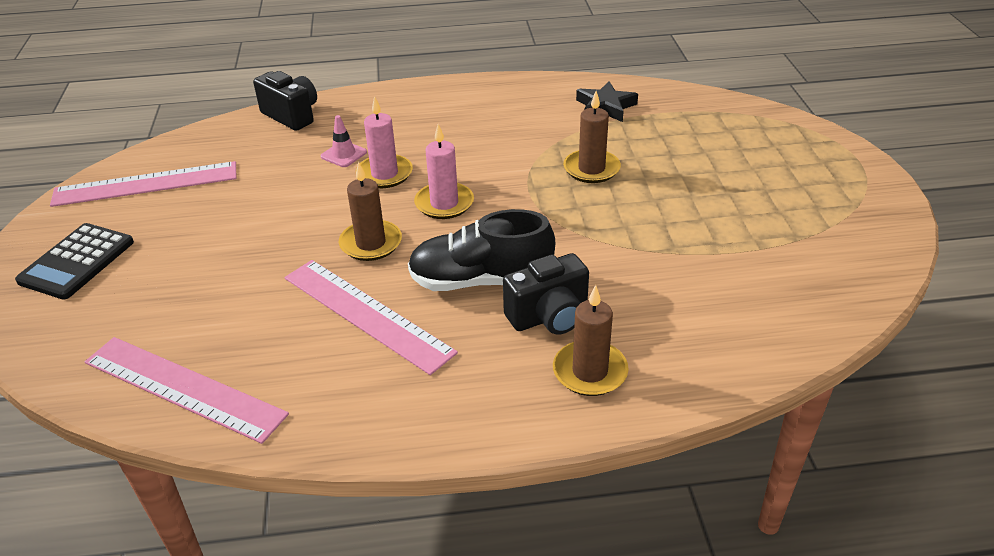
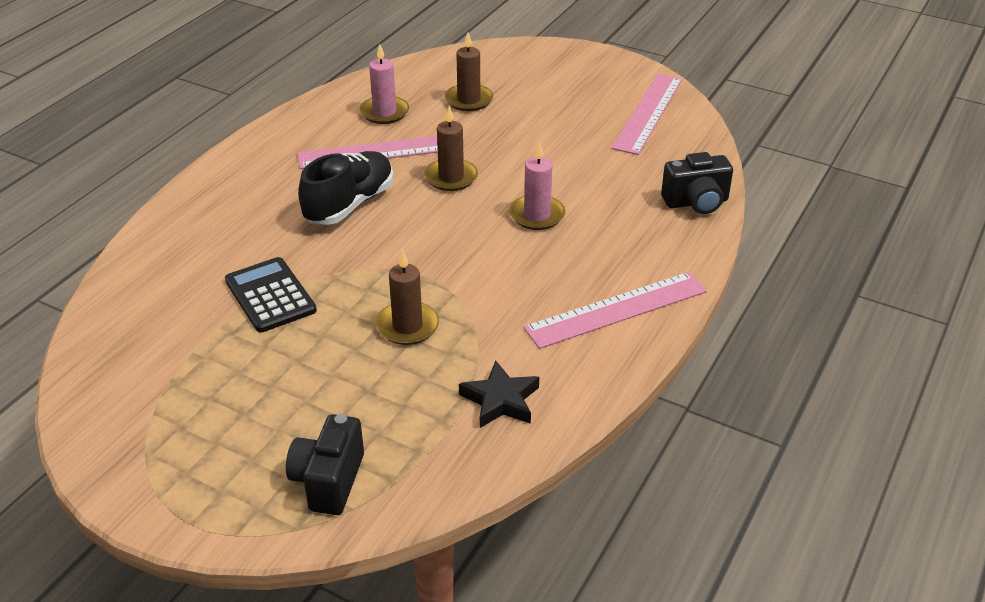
camera: 125 degrees right, 0 degrees up
(77, 262) = (572, 73): black calculator -> black calculator (270, 295)
(183, 388) = (401, 82): pink ruler -> pink ruler (616, 309)
(344, 154) = (593, 206): pink traffic cone -> none
(444, 203) = (458, 227): pink candle -> pink candle (384, 112)
(549, 316) = (278, 215): black camera -> black camera (329, 481)
(590, 371) = (215, 207): brown candle -> brown candle (469, 100)

